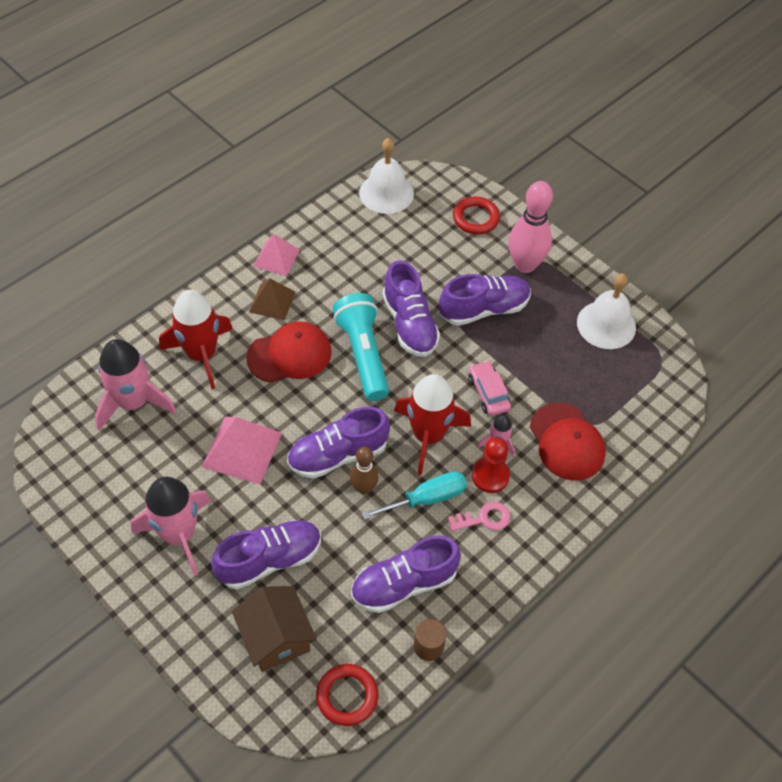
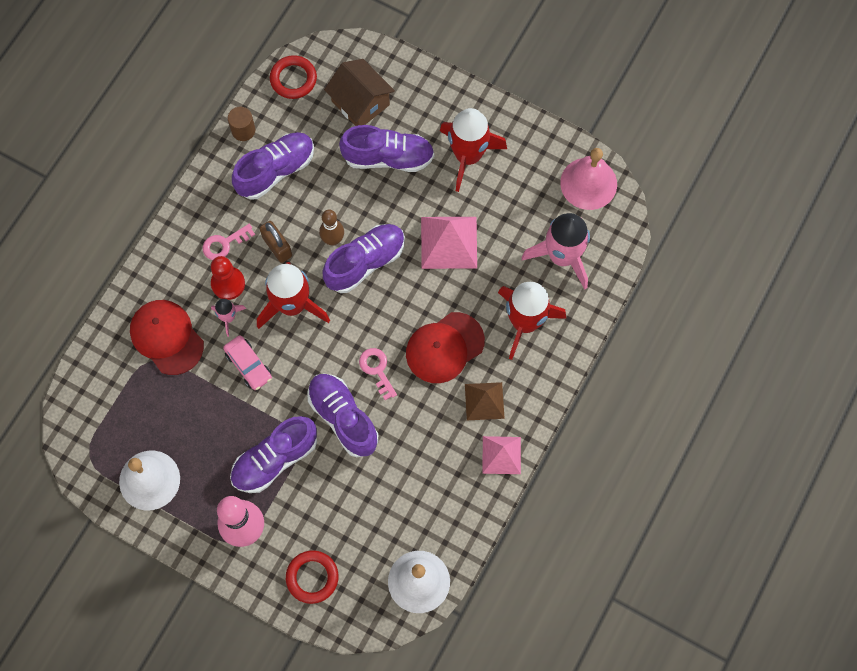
camera: 165 degrees right, 15 degrees up
(65, 466) = (588, 183): none -> pink bell
(179, 535) = (468, 156): pink rocket -> red rocket
(269, 560) = (388, 158): purple shoe -> purple shoe turned 135 degrees counterclockwise
(363, 354) = (377, 370): turquoise flashlight -> pink key
(427, 499) = (277, 246): turquoise screwdriver -> brown padlock

